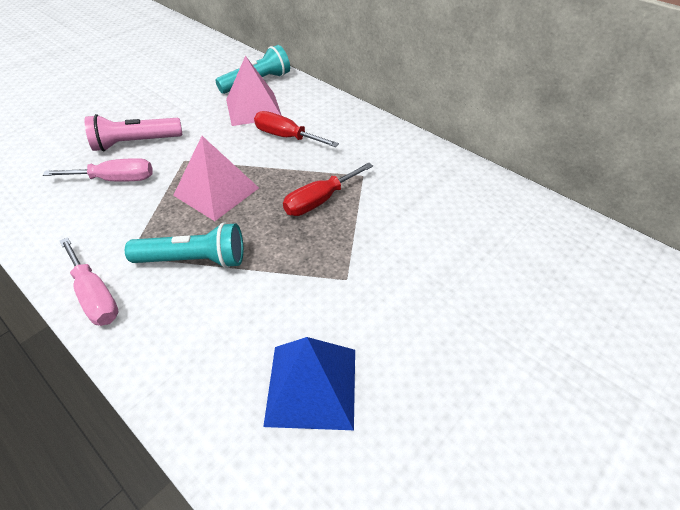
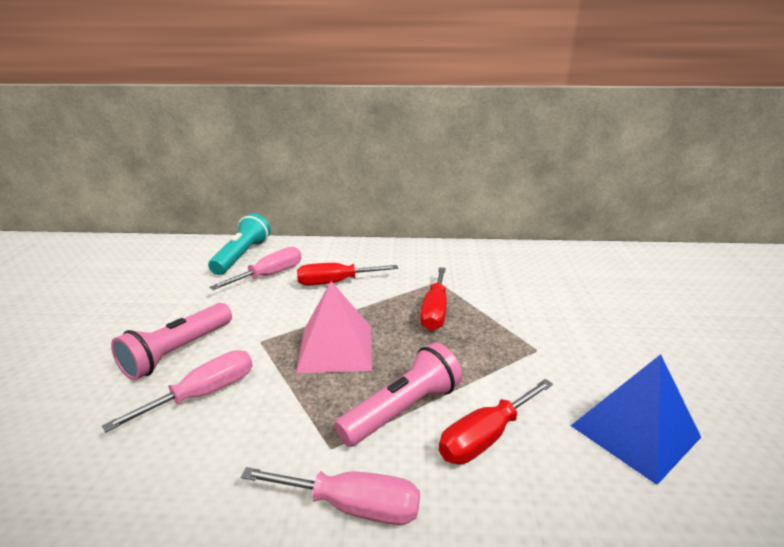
camera: 40 degrees left, 20 degrees down
(194, 260) = (403, 409): turquoise flashlight -> pink flashlight
(212, 312) = (485, 437): none -> red screwdriver
(253, 108) = (270, 275): pink pyramid -> pink screwdriver

